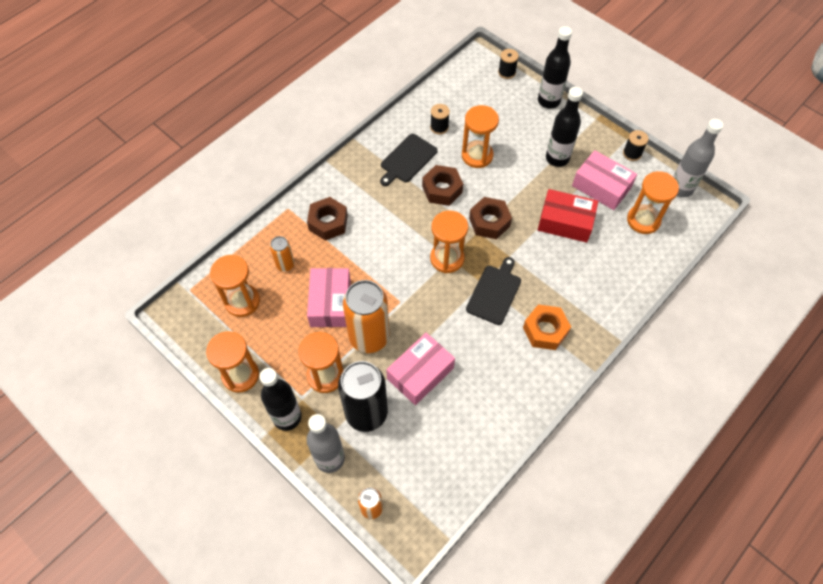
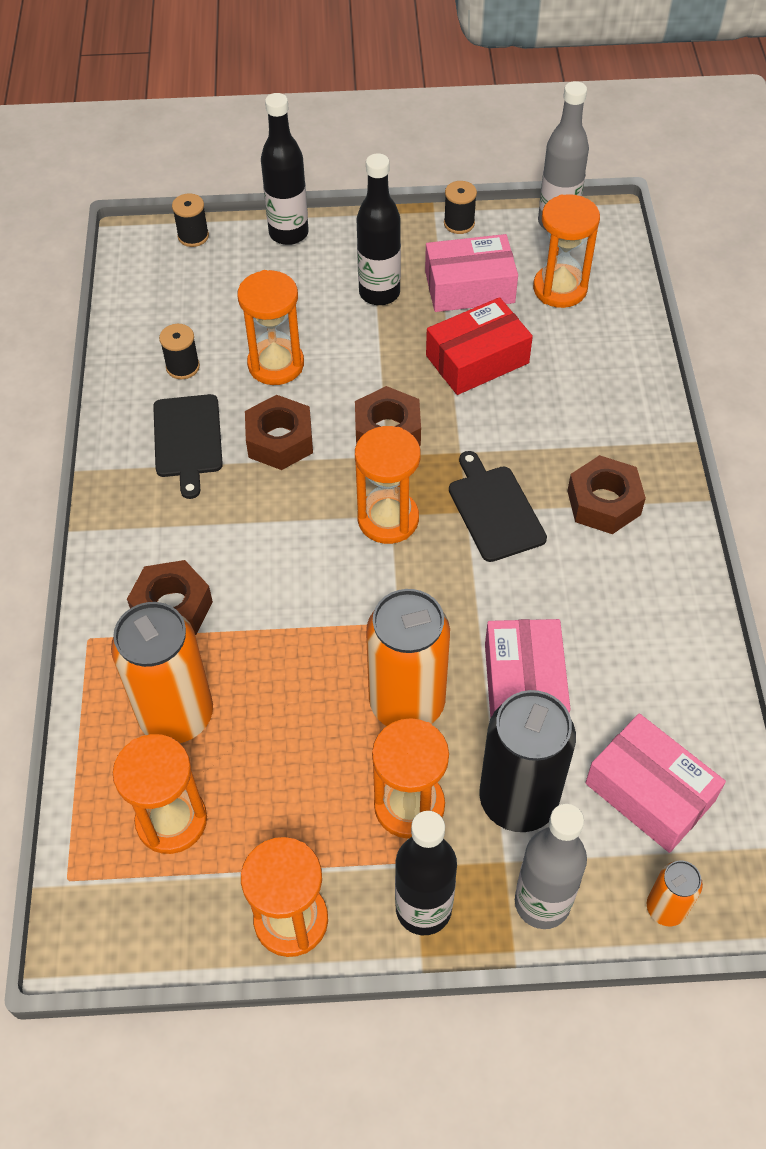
camera: 45 degrees left, 5 degrees down
(285, 265) = (176, 715): orange can -> orange can, size x2.03
(330, 303) = (302, 707): pink box -> pink box (650, 792)
(545, 330) = (603, 503): orange nut -> brown nut

